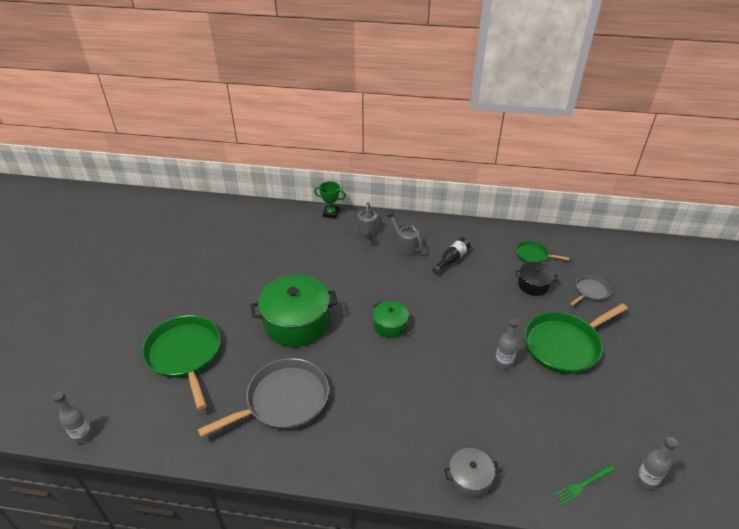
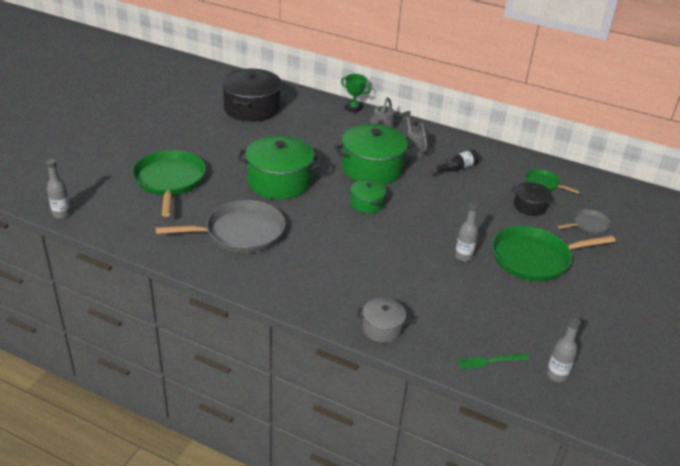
camera: 15 degrees right, 5 degrees down
(234, 239) = (252, 108): none -> black pot
(377, 280) = (372, 168): none -> green pot

